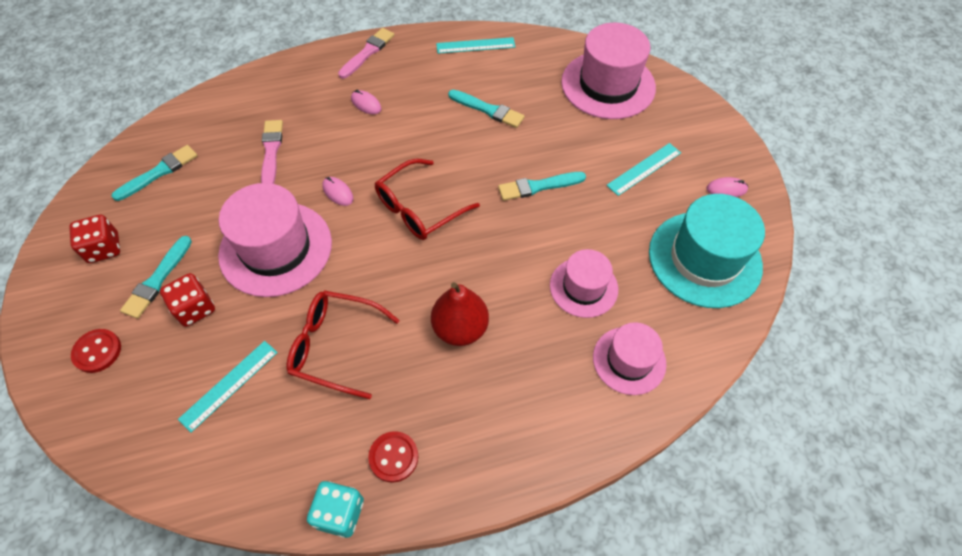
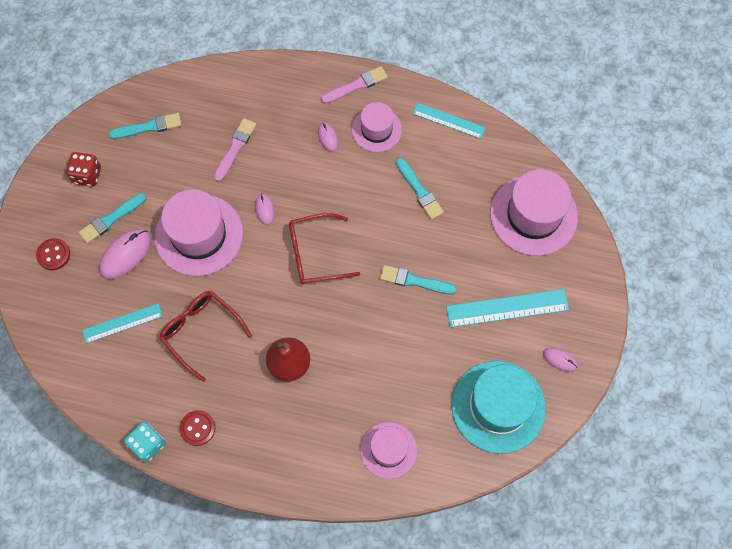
camera: 30 degrees right, 10 degrees up
(195, 308) = (125, 255): red dice -> pink mouse
(583, 287) = (393, 380): pink hat -> pink hat (376, 130)
(644, 169) = (507, 308): turquoise ruler -> turquoise ruler, size x1.53

